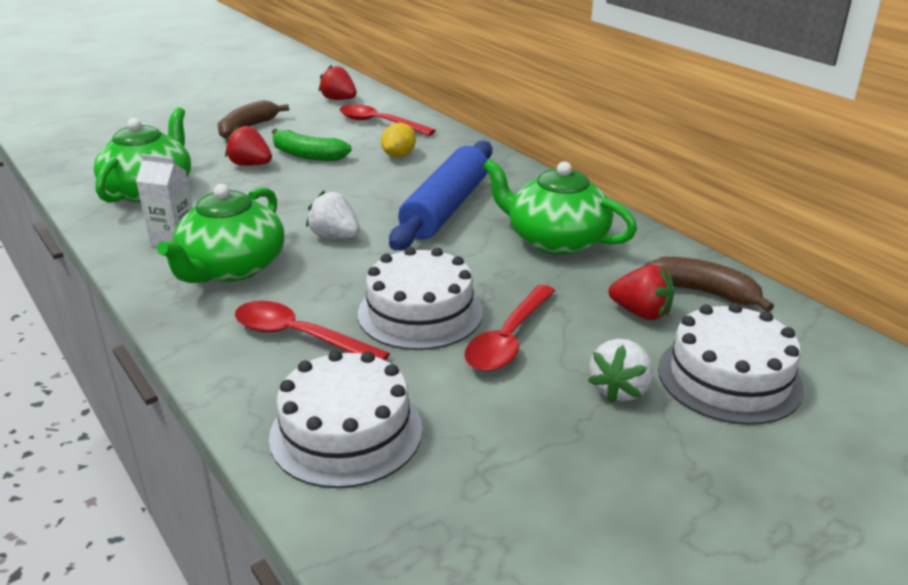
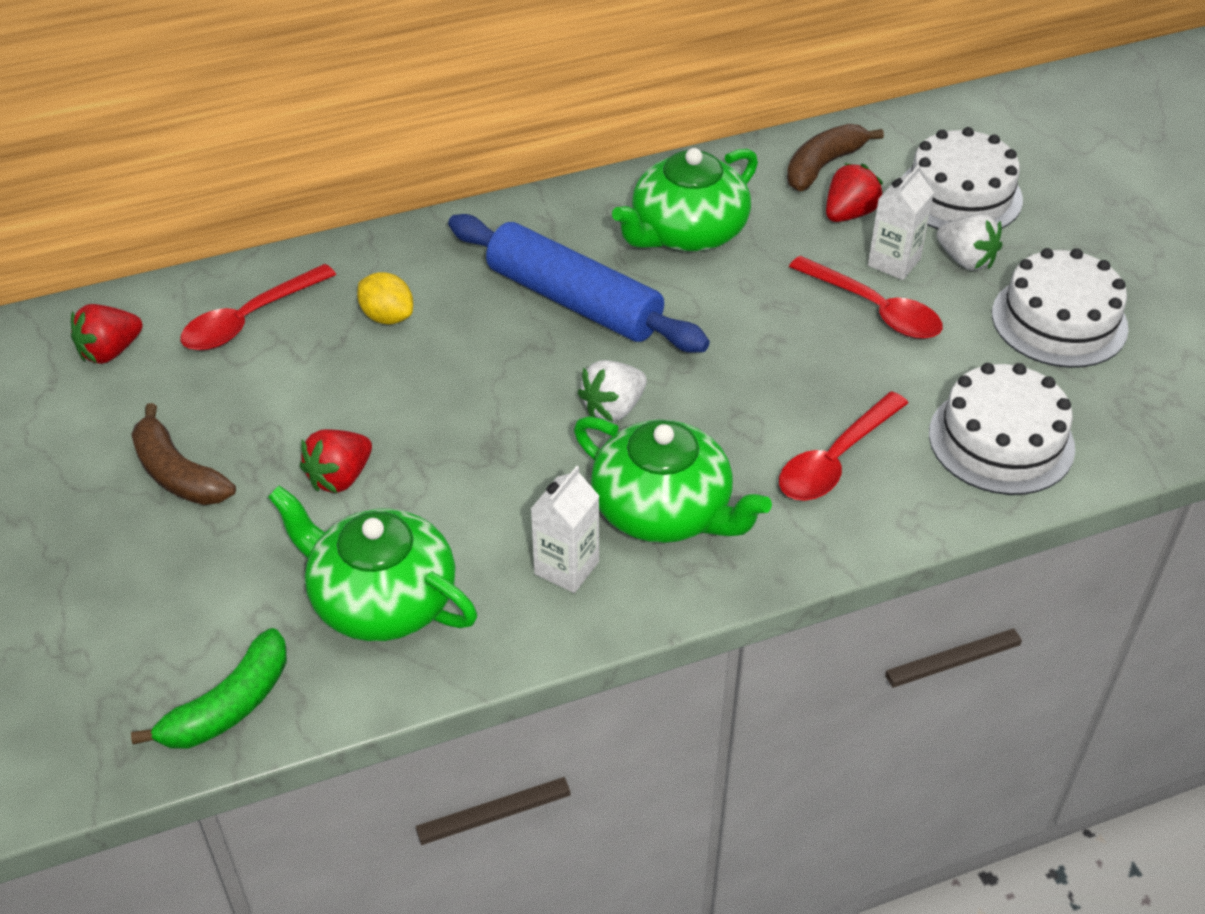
camera: 75 degrees left, 15 degrees up
(307, 155) = (335, 411): green banana -> green banana (229, 706)
(420, 312) = (811, 361): white cake -> white cake (1059, 321)
(585, 344) = (894, 262): none -> white carton

